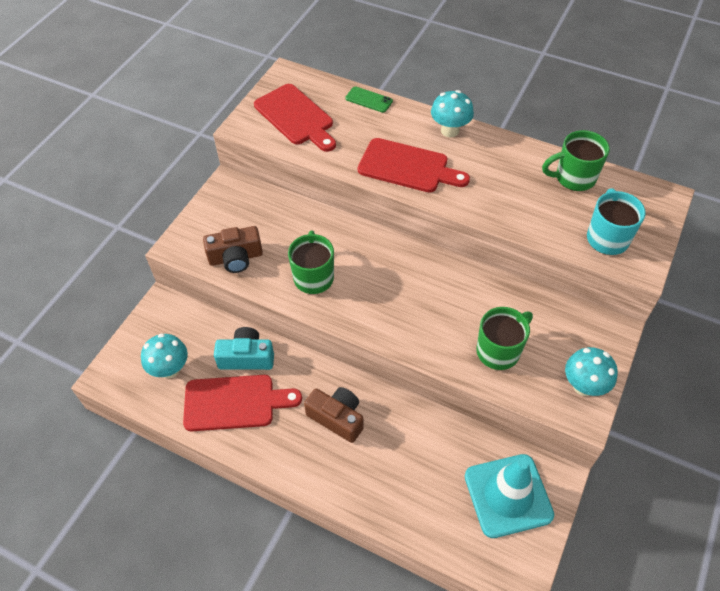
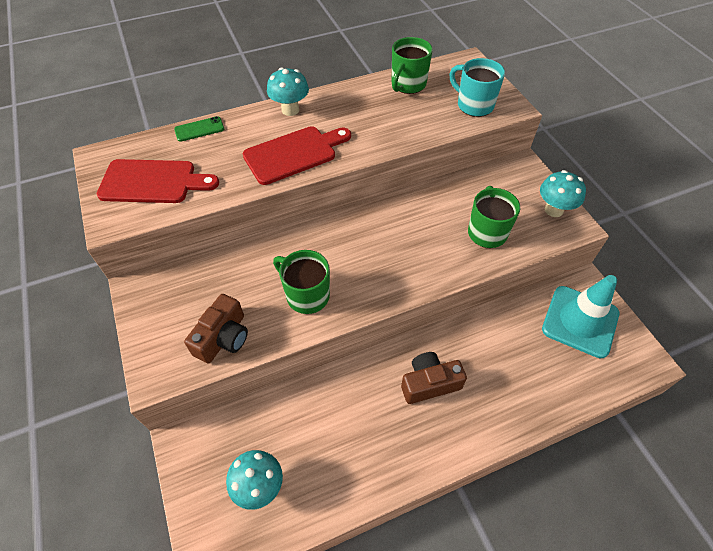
camera: 50 degrees left, 0 degrees up
(234, 402) = (346, 453): red cutting board -> none
(246, 357) = (310, 410): turquoise camera -> none

